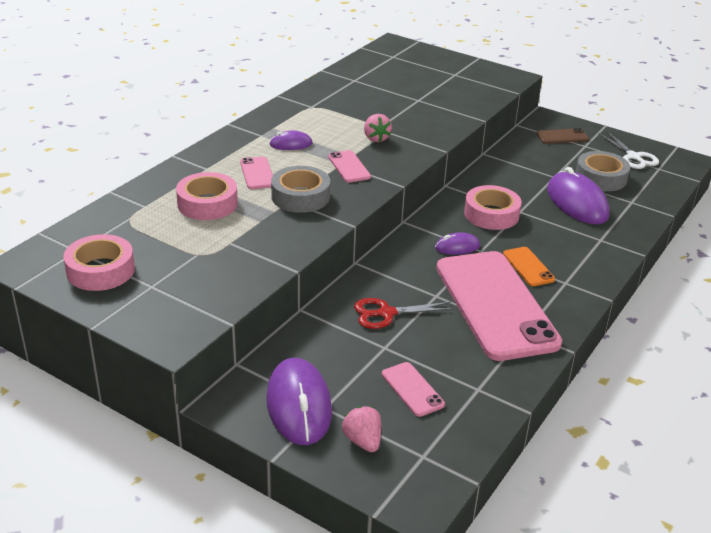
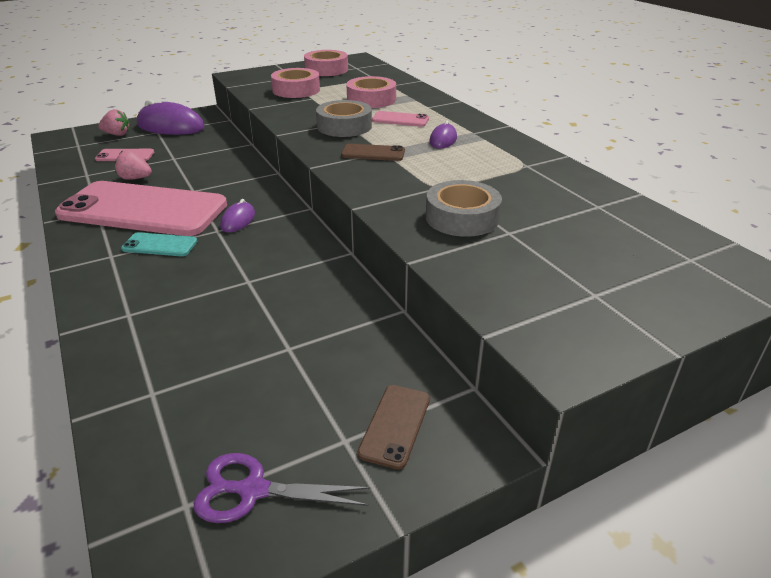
camera: 120 degrees right, 0 degrees up
(349, 167) = (373, 153): pink phone -> brown phone
(376, 138) = (420, 179): pink strawberry -> pink strawberry (135, 178)
(386, 313) = (203, 167): red scissors -> none
(491, 214) = (264, 259): pink tape -> pink tape (296, 90)
(528, 267) = (160, 245): orange phone -> turquoise phone
(577, 203) = (211, 335): purple mouse -> none
(600, 178) = (238, 397): grey tape -> grey tape (462, 217)
(633, 157) = (253, 490): white scissors -> purple scissors

